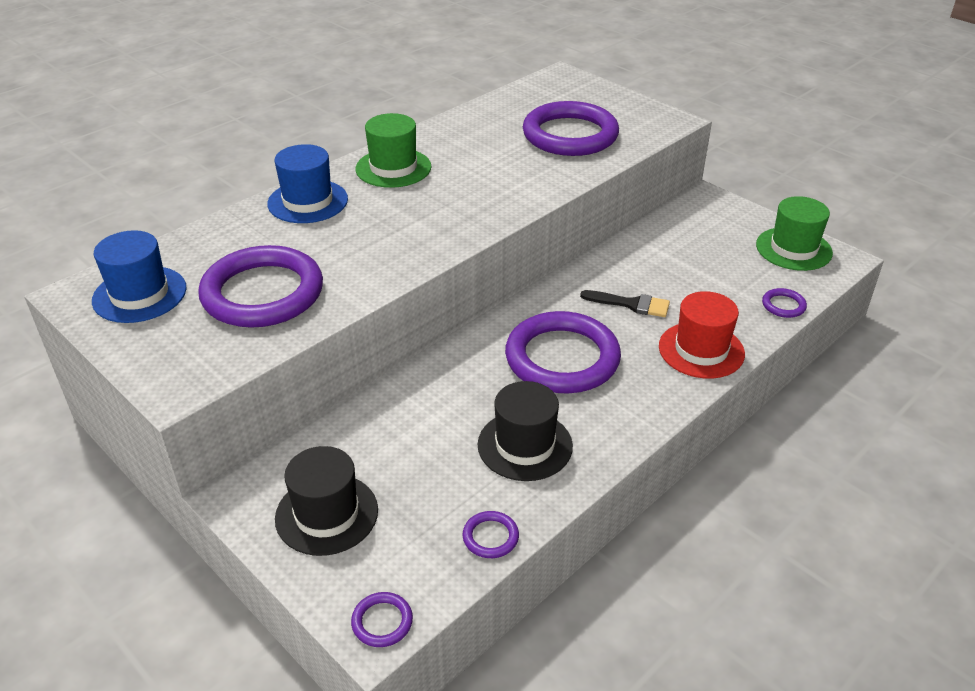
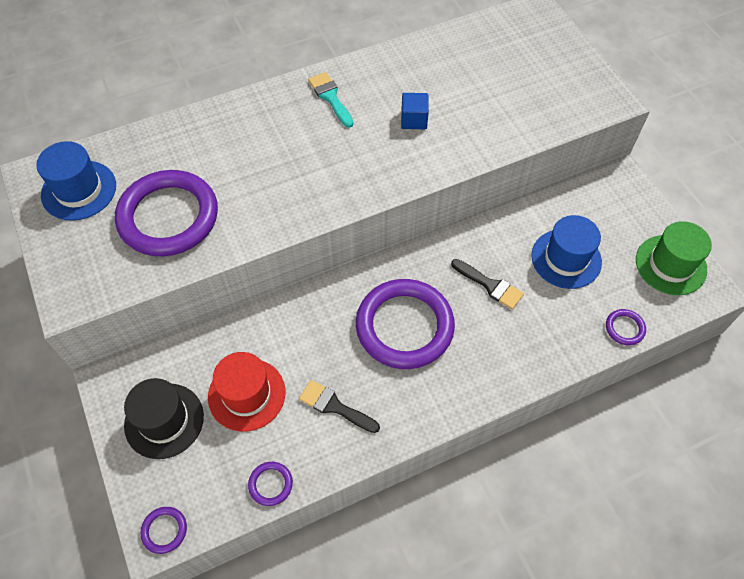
camera: 20 degrees right, 20 degrees up
(308, 201) = (244, 120): blue hat -> blue hat (566, 258)
(393, 168) = (330, 97): green hat -> turquoise brush
(491, 168) = (414, 120): none -> blue cube
(525, 445) = (334, 406): black hat -> black brush
(570, 135) = (504, 95): purple ring -> none
(701, 350) = (525, 355): red hat -> red hat (246, 394)

